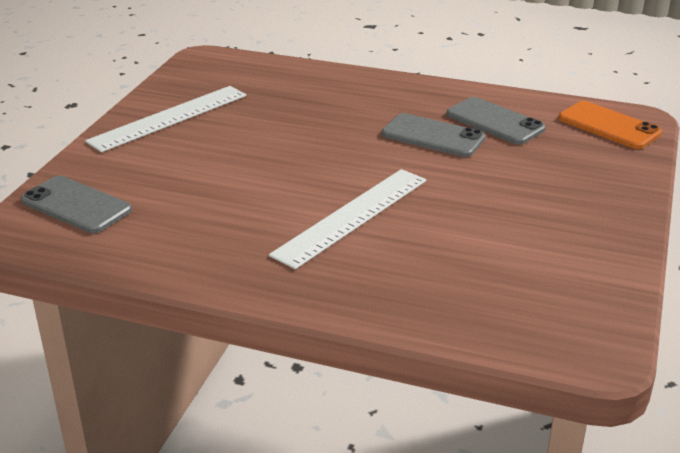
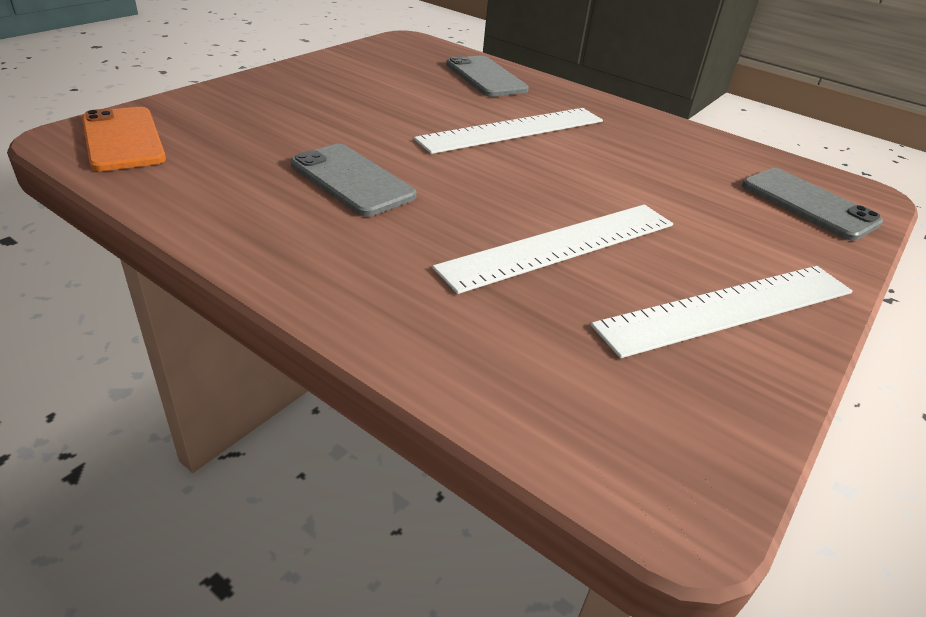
camera: 165 degrees left, 5 degrees up
(272, 128) = (561, 245): none -> white ruler
(495, 122) = (248, 178): grey phone -> grey phone (486, 77)

